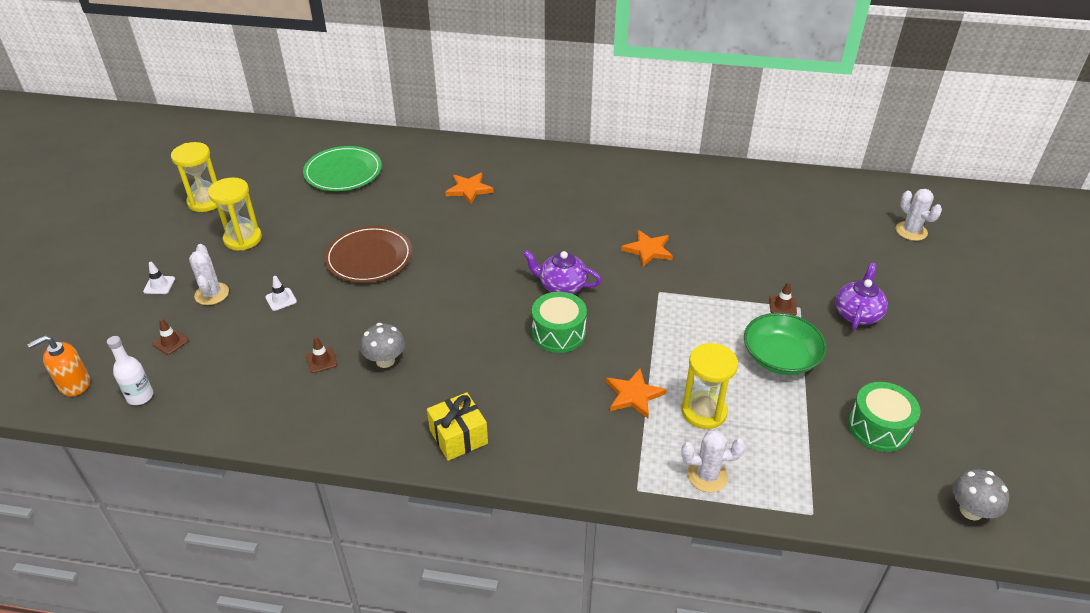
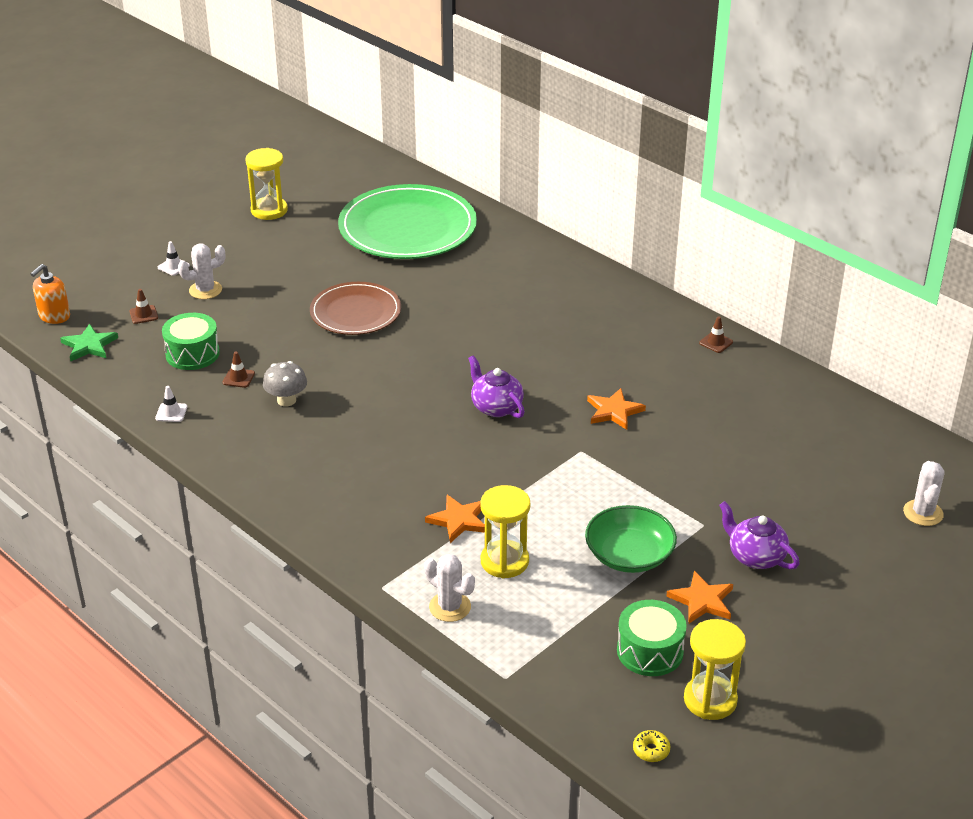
camera: 35 degrees right, 5 degrees down
(74, 384) = (54, 316): orange soap dispenser -> orange soap dispenser turned 60 degrees counterclockwise
(140, 396) = (89, 345): white bottle -> green star
(212, 294) = (205, 290): white cactus -> white cactus turned 45 degrees clockwise
(243, 239) = (269, 254): yellow hourglass -> yellow hourglass (710, 700)
(281, 299) = (253, 317): white traffic cone -> white traffic cone (171, 412)
(343, 172) = (407, 228): green plate -> green plate, size x1.63
(458, 436) = (285, 482): yellow gift -> none
(469, 189) = (504, 288): orange star -> orange star (702, 600)
(558, 333) = (450, 443): green drum -> green drum (192, 354)
(782, 305) = (687, 515): brown traffic cone -> brown traffic cone (716, 342)
(857, 314) = (755, 556): purple teapot -> purple teapot turned 105 degrees counterclockwise
(971, 510) = (651, 750): grey mushroom -> yellow donut

